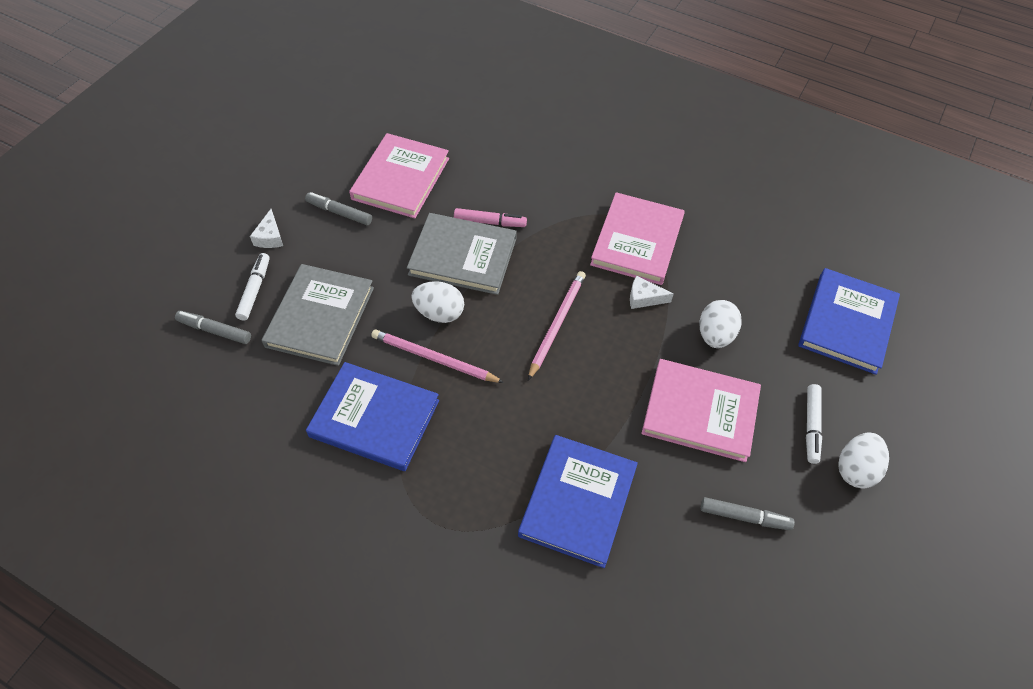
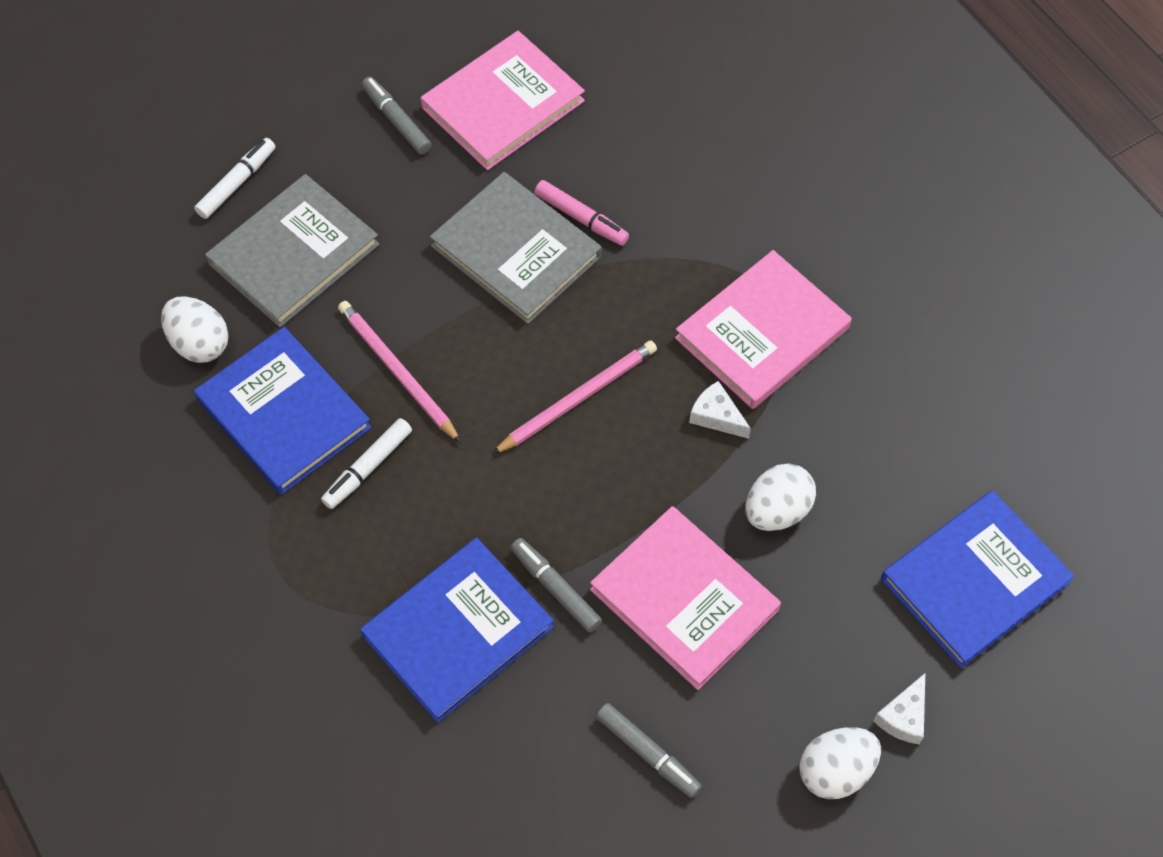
camera: 30 degrees right, 5 degrees up
(215, 330) = (164, 216): grey marker -> grey marker (555, 588)
(270, 237) = (293, 118): white cheese -> white cheese (903, 716)
(439, 313) = (440, 315): white egg -> white egg (199, 343)
(811, 426) = (818, 689): white marker -> white marker (367, 468)

